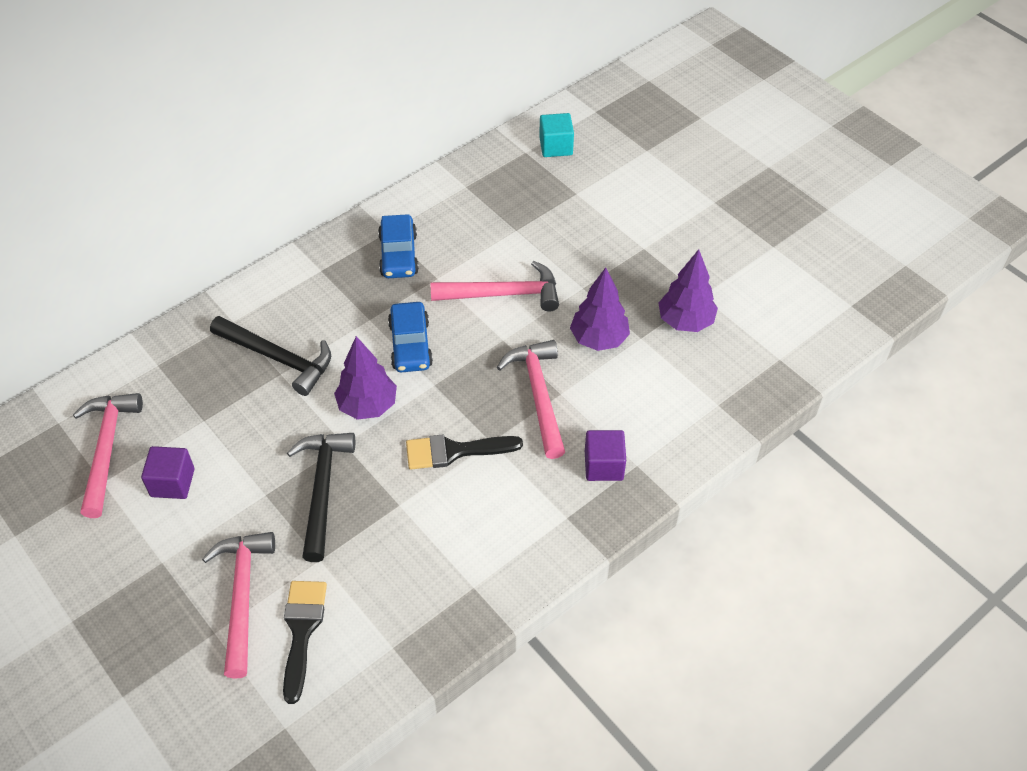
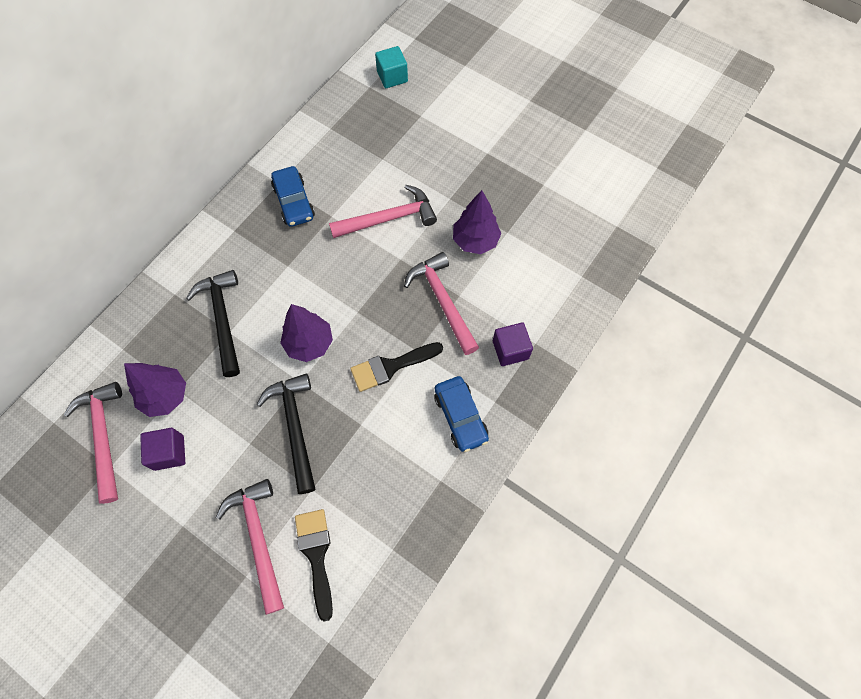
camera: 15 degrees left, 15 degrees up
(278, 358) = (223, 319): black hammer -> black hammer turned 120 degrees counterclockwise
(410, 345) = (328, 281): blue car -> blue car (460, 417)
(685, 321) = (537, 210): purple tree -> purple tree (165, 396)

